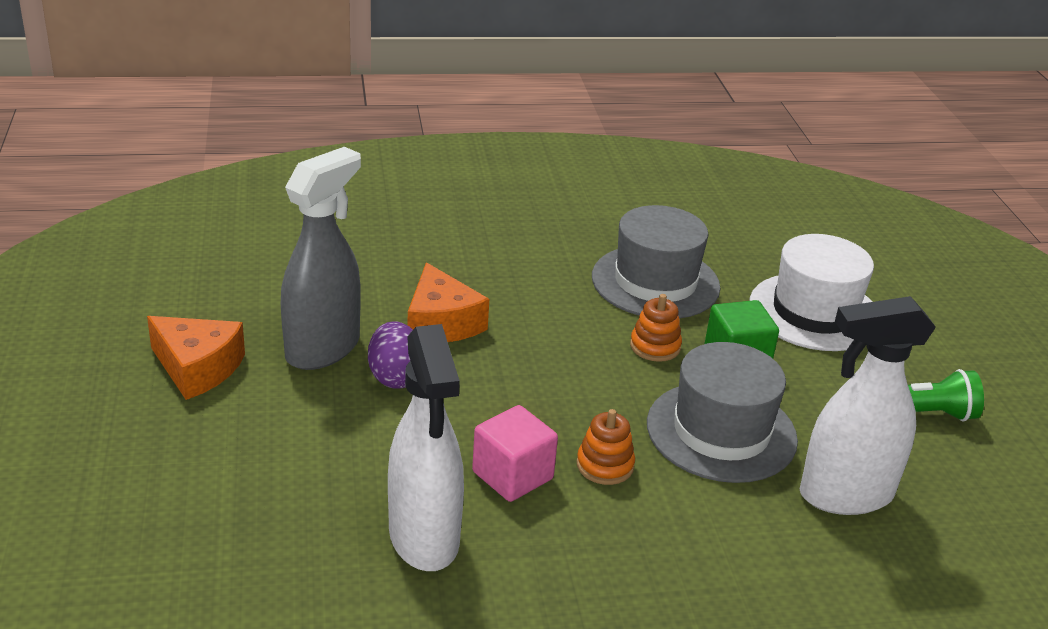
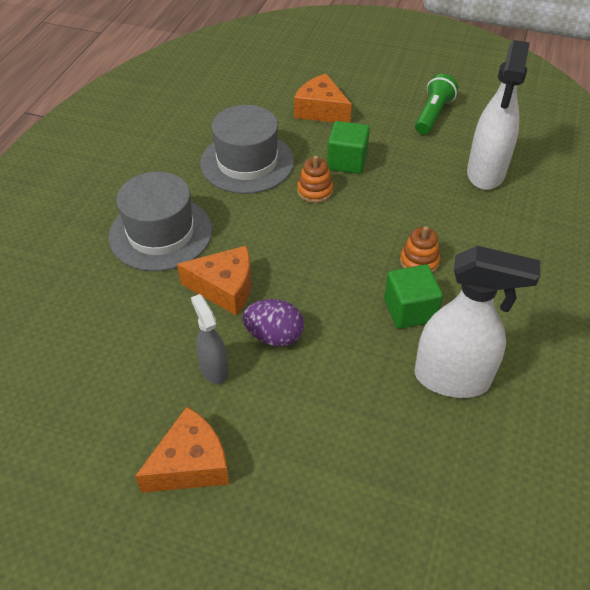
camera: 60 degrees left, 15 degrees up
(323, 348) = (214, 369): grey spray bottle -> grey spray bottle, size x0.54
(512, 475) = (409, 310): pink cube -> green cube
(721, 431) = (411, 197): grey hat -> grey hat (161, 233)
(814, 312) = (321, 110): white hat -> orange cheese

